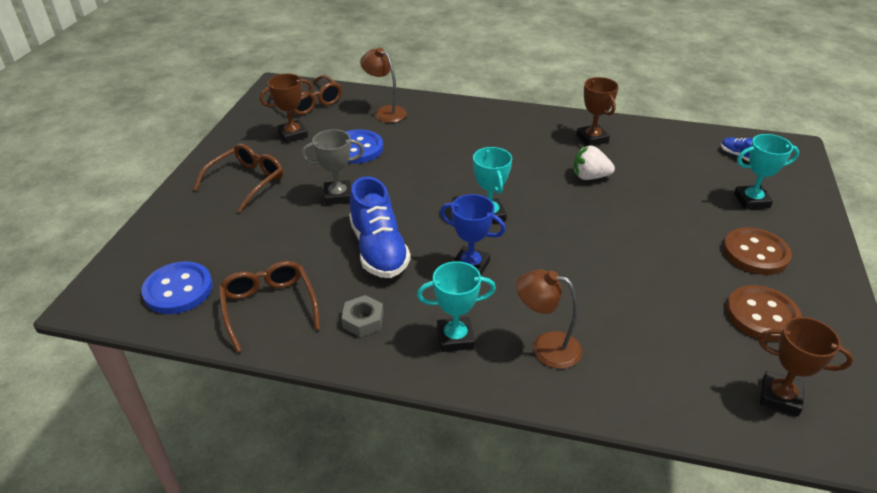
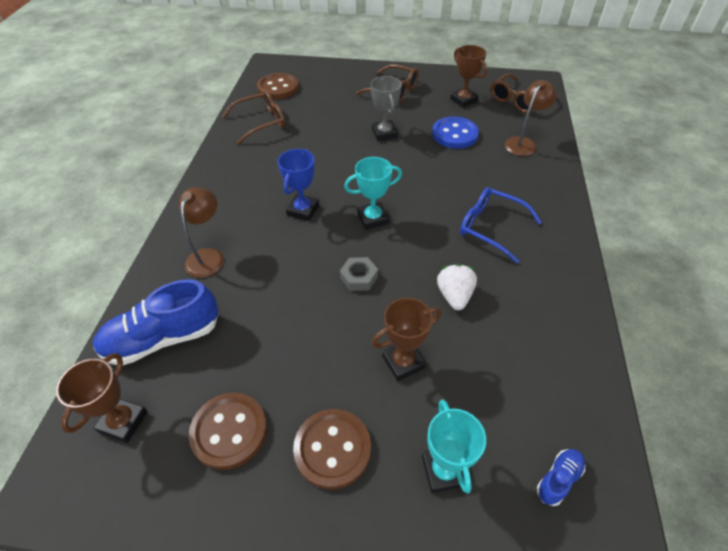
camera: 85 degrees right, 10 degrees up
(178, 290) = (278, 88): blue button -> brown button
(363, 320) = (246, 162): grey nut -> grey nut (359, 277)
(378, 249) = (320, 161): blue shoe -> blue shoe (163, 338)
(455, 338) = (224, 206): turquoise trophy -> none
(506, 147) = (491, 228): none -> blue glasses
(592, 138) = (538, 302): brown trophy -> brown trophy (403, 362)

